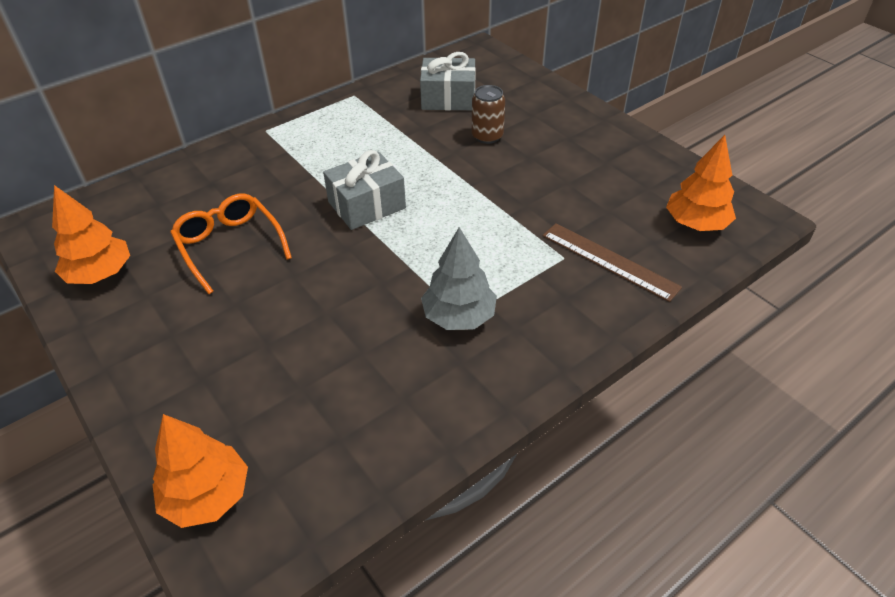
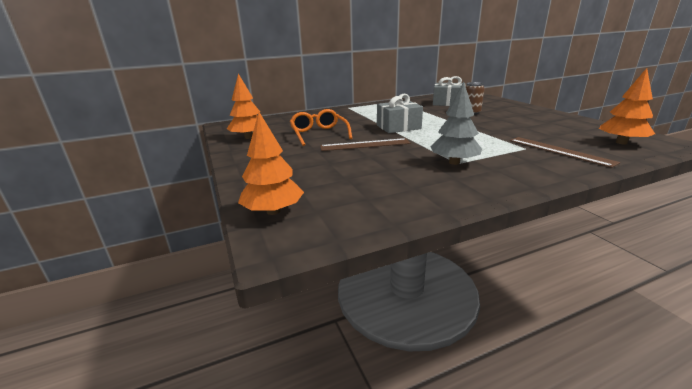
camera: 15 degrees right, 20 degrees down
(316, 276) = (365, 145): none -> brown ruler

